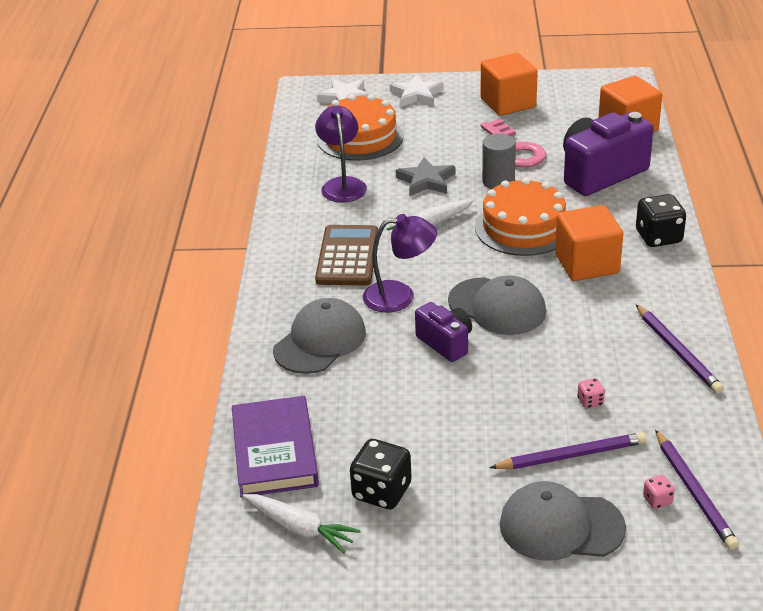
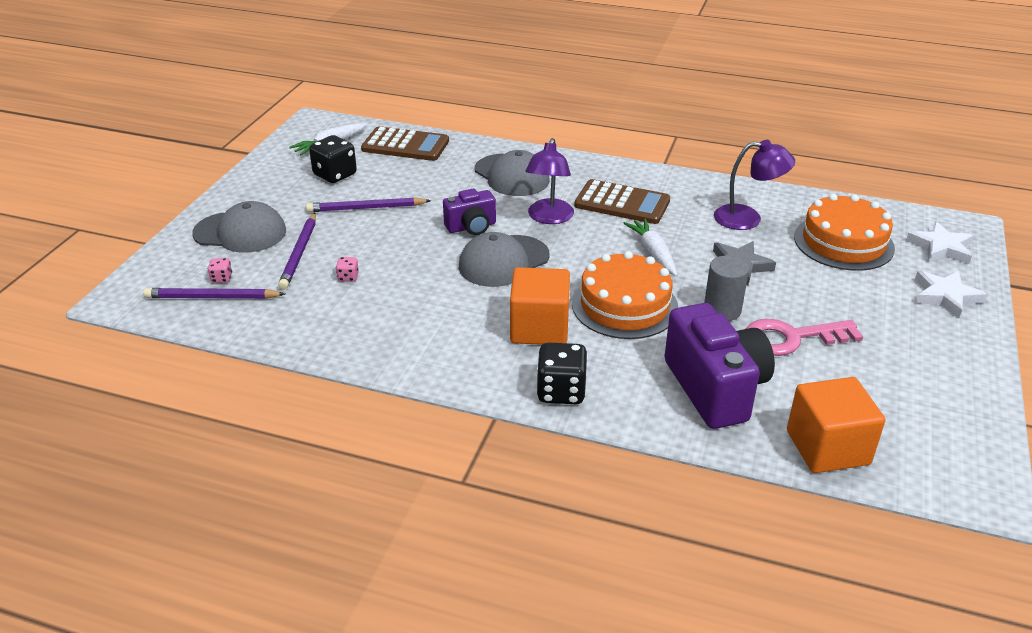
camera: 105 degrees right, 0 degrees up
(275, 451) = (405, 145): purple book -> brown calculator
(508, 103) = (916, 361): orange cube -> none
(561, 526) = (240, 232): grey cap -> grey cap turned 75 degrees clockwise
(677, 351) = (372, 343): purple pencil -> purple pencil (366, 208)

